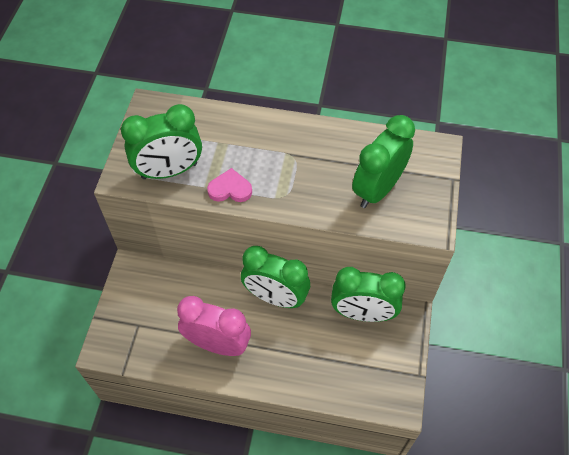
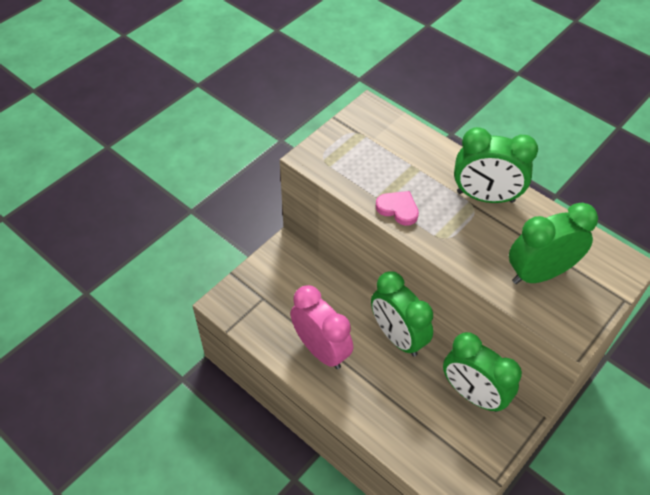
camera: 30 degrees right, 5 degrees down
(169, 171) = (353, 170): green clock -> green clock (485, 197)

